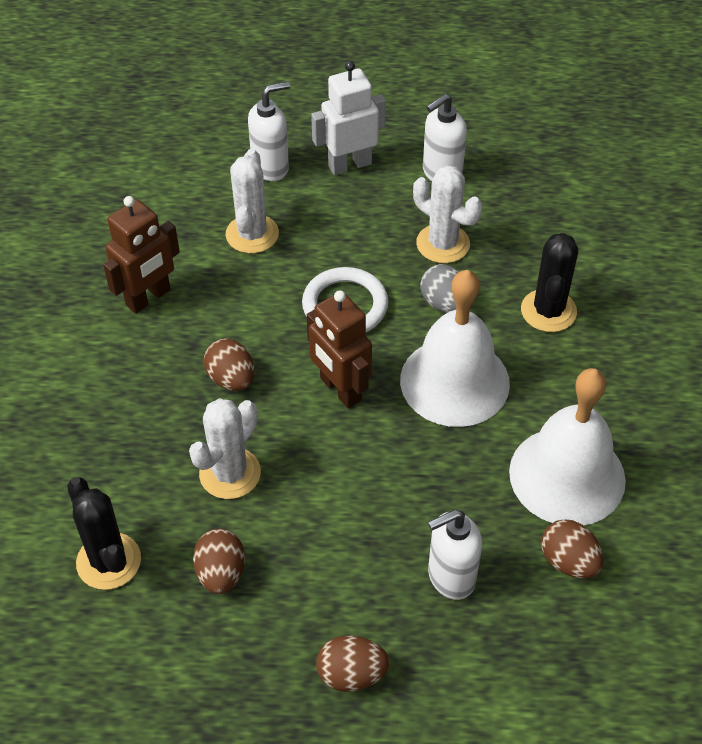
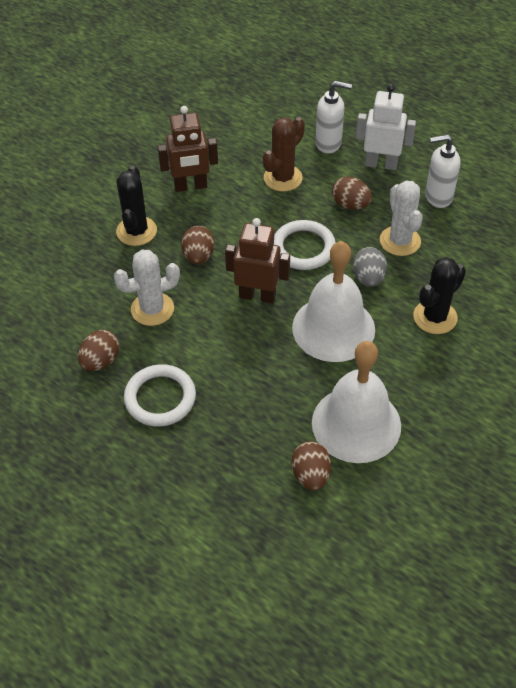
camera: 35 degrees right, 0 degrees up
(108, 561) = (47, 320): black cactus -> black cactus (136, 231)
(252, 234) = (283, 178): white cactus -> brown cactus
(331, 575) = (160, 398): none -> white ring
(340, 389) = (257, 296): brown robot -> brown robot turned 105 degrees clockwise
(351, 674) = (124, 460): brown egg -> brown egg (350, 205)
(450, 577) = (229, 441): white soap dispenser -> none

